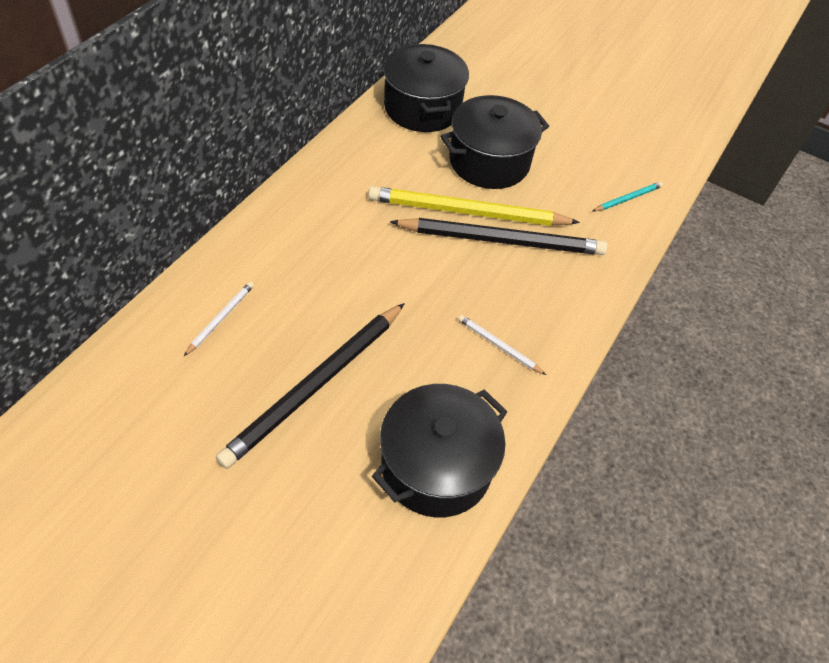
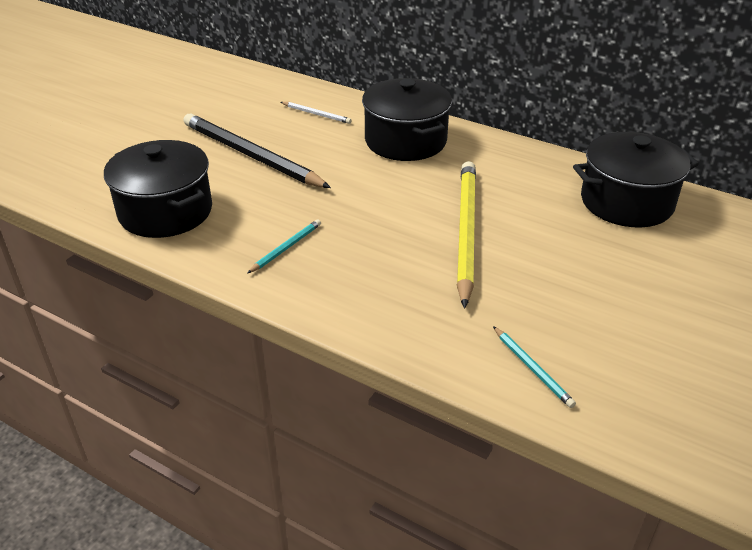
camera: 95 degrees right, 15 degrees down
(489, 161) = (555, 249): black pot -> black pot (405, 141)
(498, 346) = (286, 248): white pencil -> turquoise pencil
(502, 240) = (429, 254): black pencil -> none

